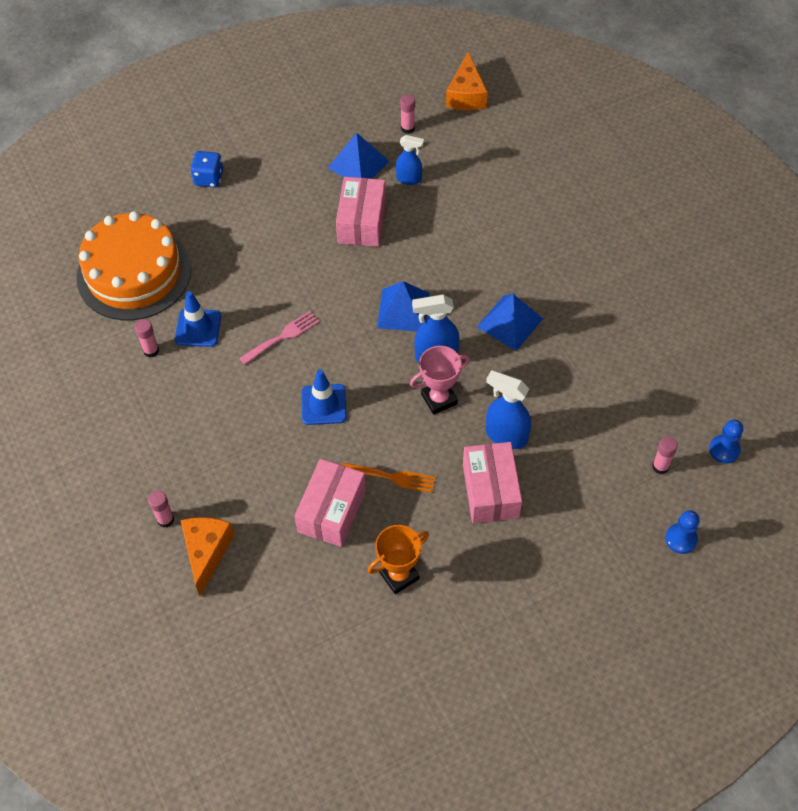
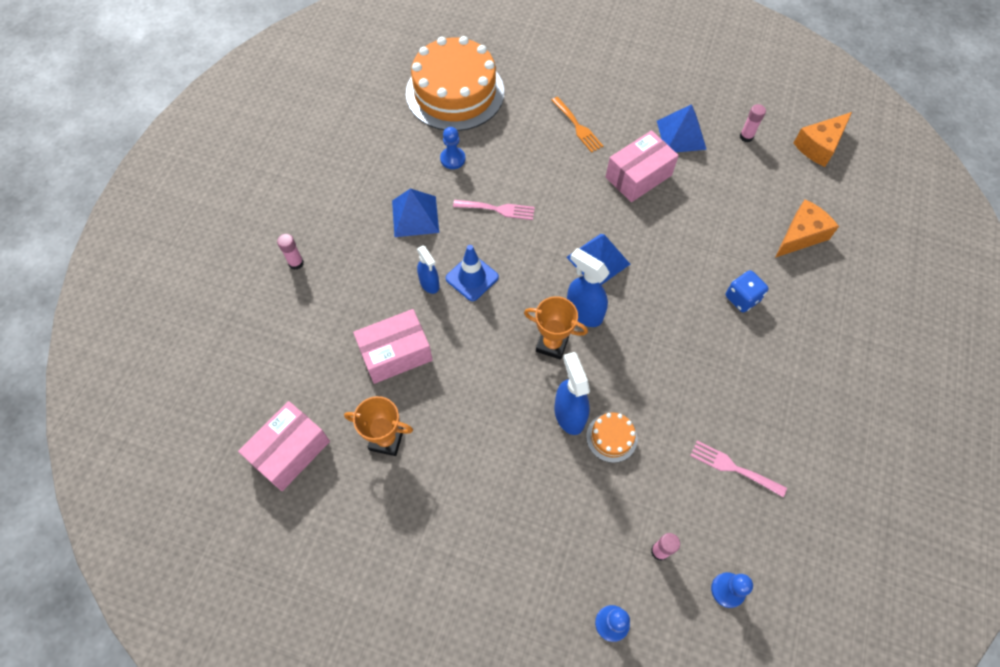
camera: 45 degrees right, 5 degrees up
(151, 351) = (409, 149): pink glue stick -> none
(198, 328) = (452, 159): blue traffic cone -> blue pawn
(206, 552) = (294, 306): orange cheese -> orange cheese (801, 235)
(209, 178) = (569, 68): blue dice -> blue dice (742, 298)
(392, 477) = (459, 368): orange fork -> orange fork (577, 127)
(409, 179) = (706, 173): blue spray bottle -> blue spray bottle (429, 284)
(439, 399) = (552, 344): pink trophy -> orange trophy
(490, 491) = (513, 443): pink box -> pink box (290, 451)
(510, 323) = (665, 336): blue pyramid -> blue pyramid (415, 216)
(551, 424) = (611, 437): none -> orange cake
(646, 371) = (733, 467): none -> pink fork

